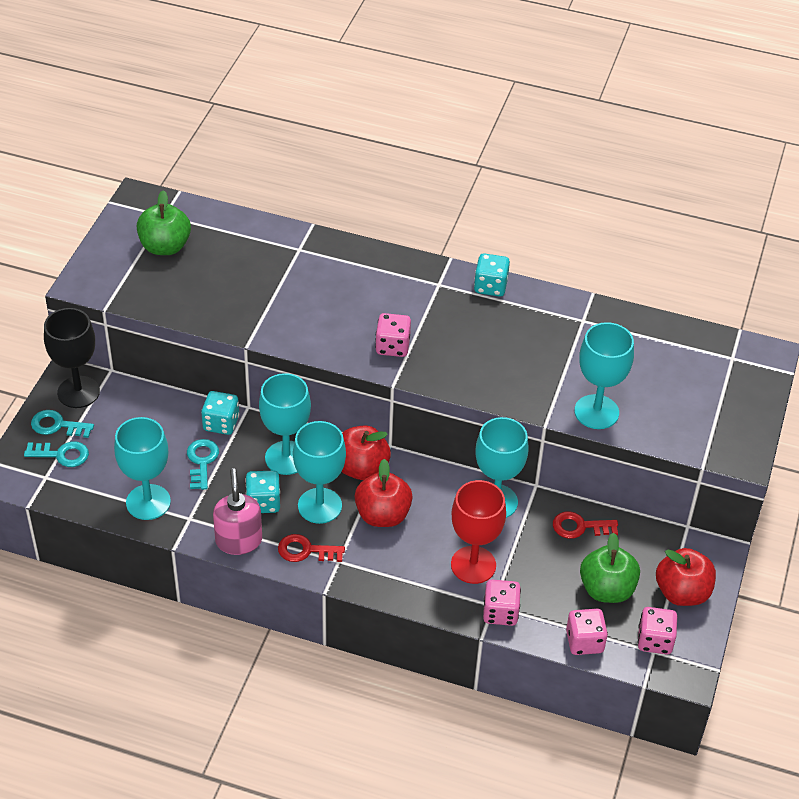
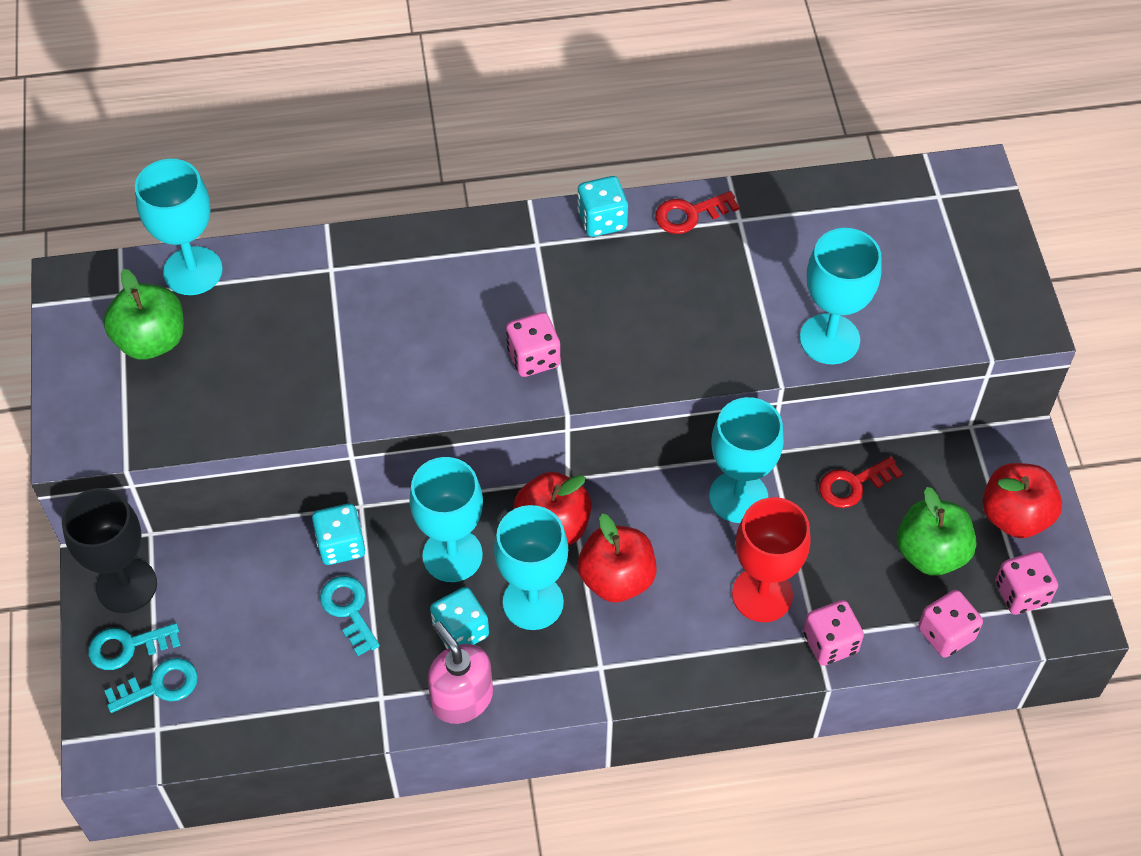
camera: 25 degrees left, 10 degrees up
(148, 502) = (314, 700): turquoise goblet -> turquoise goblet (193, 271)
(306, 550) = (553, 672): red key -> red key (690, 214)

